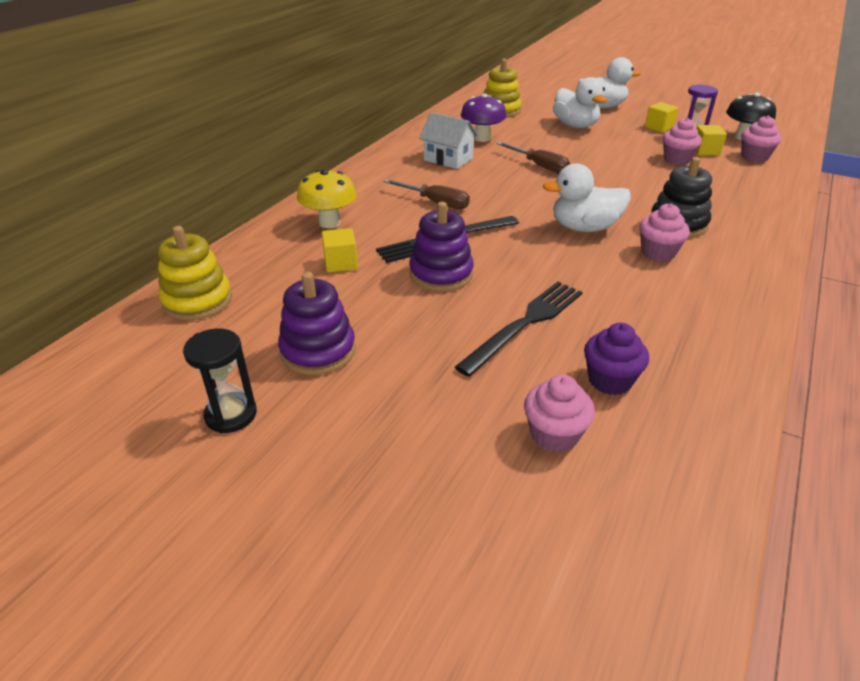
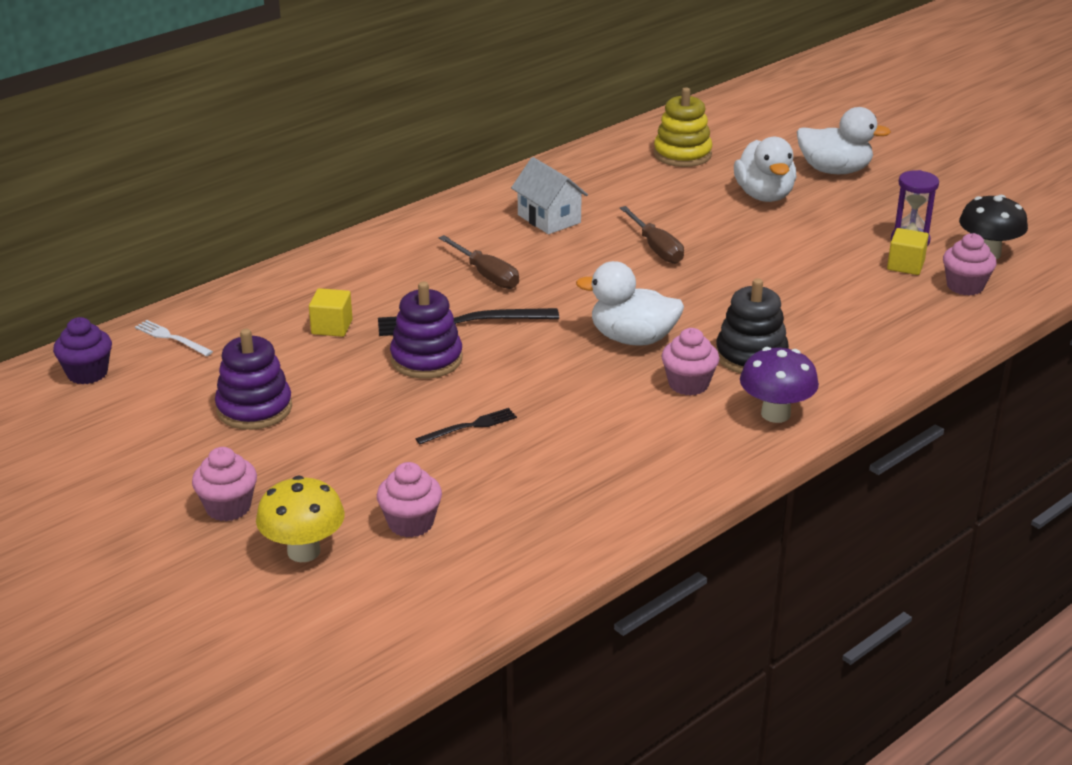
camera: 20 degrees right, 5 degrees down
(198, 301) = (171, 338): yellow stacking toy -> white fork
(231, 415) = (149, 445): black hourglass -> none
(329, 223) = (350, 278): yellow mushroom -> yellow mushroom (304, 551)
(482, 138) = (619, 195): purple mushroom -> purple mushroom (775, 414)
(525, 324) = (470, 426): black fork -> black fork, size x0.53
(610, 380) = (504, 493): purple cupcake -> purple cupcake (87, 373)
(658, 127) = (881, 218): yellow cube -> none
(676, 159) = (850, 271): pink cupcake -> pink cupcake (228, 507)

